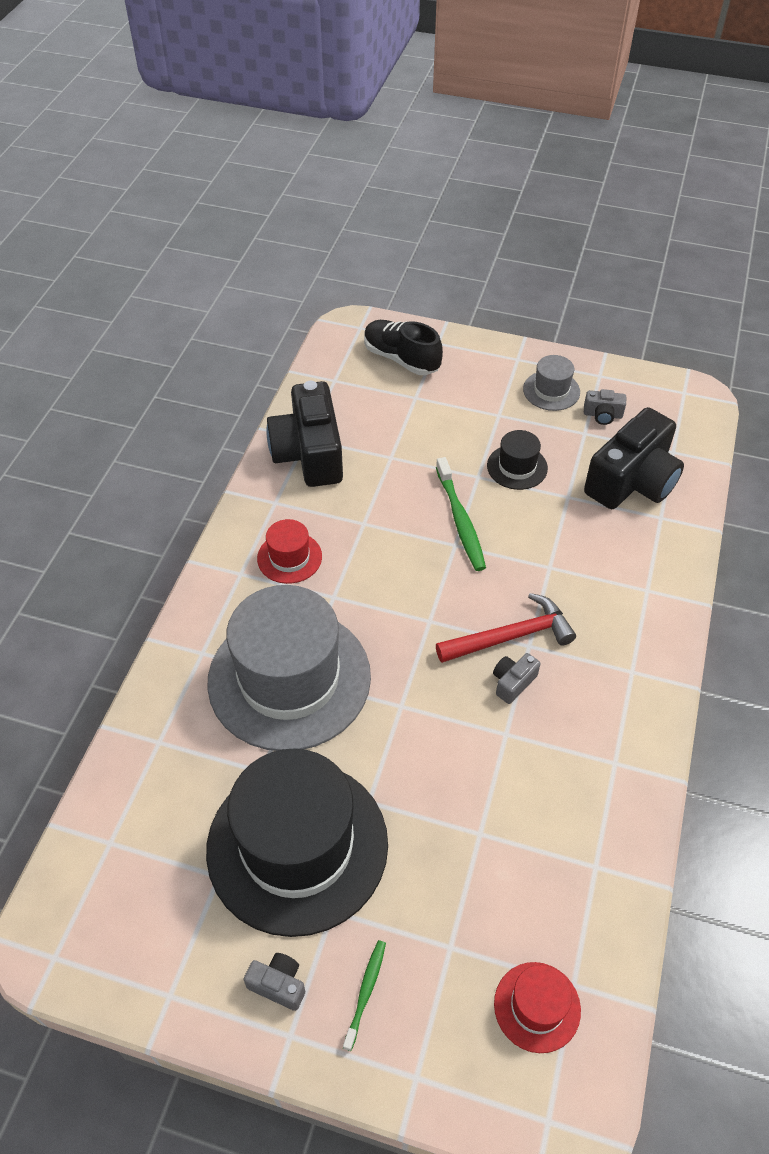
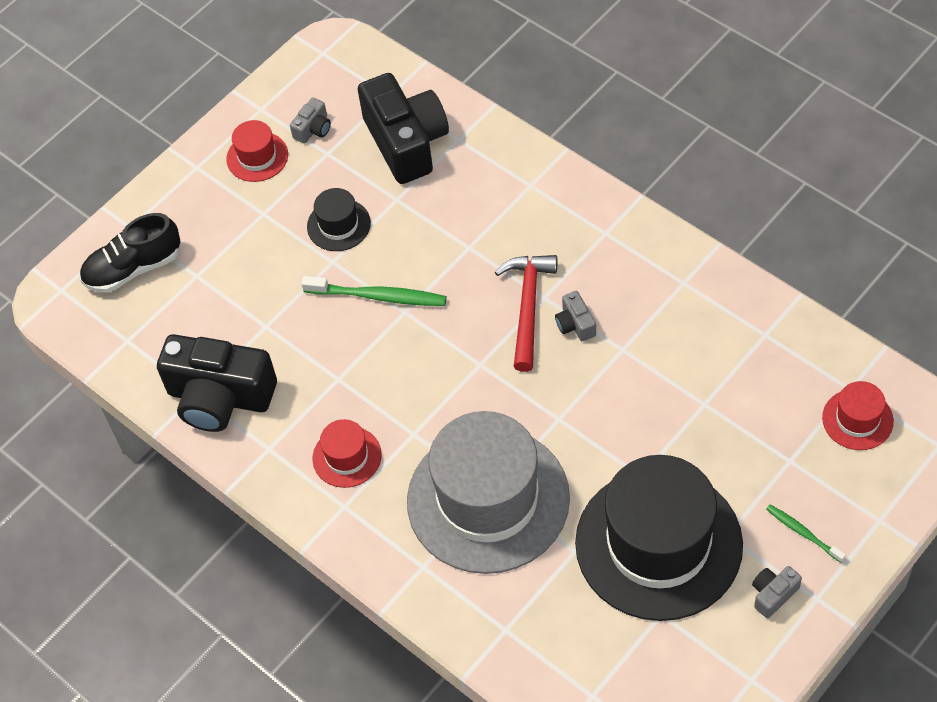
camera: 60 degrees left, 5 degrees up
(551, 391) = (257, 157): grey hat -> red hat

